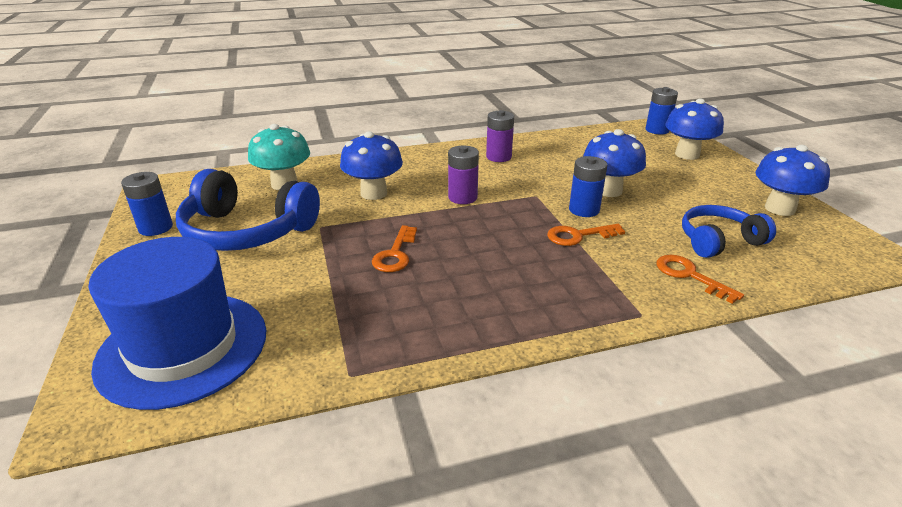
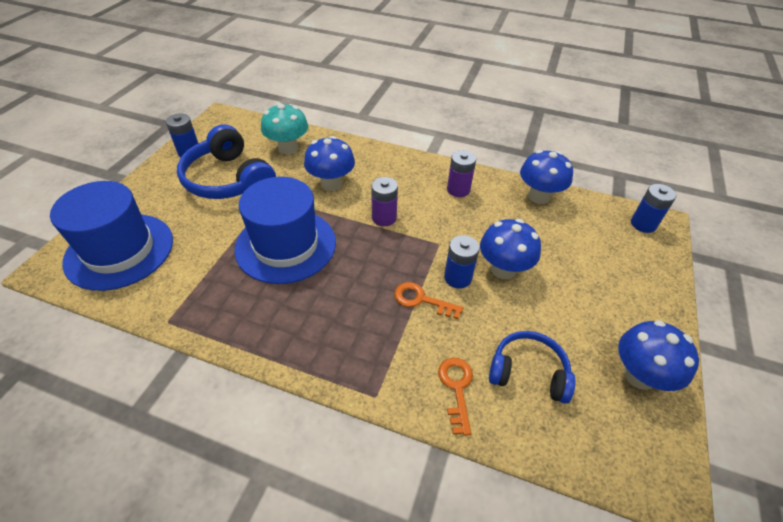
camera: 35 degrees right, 15 degrees up
(395, 254) = (286, 245): orange key -> blue hat
(687, 154) = (633, 267): blue mushroom -> blue mushroom (538, 196)

